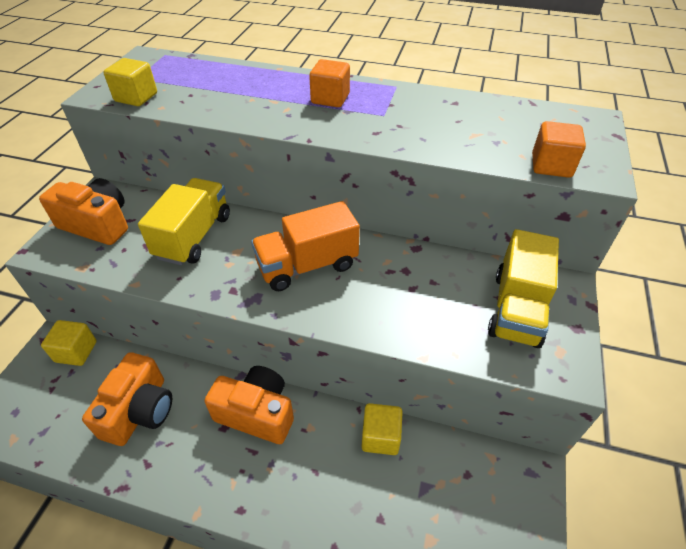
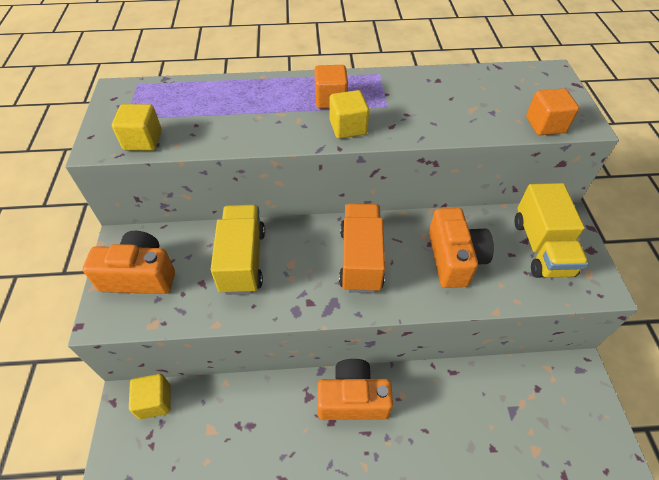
camera: 20 degrees left, 5 degrees up
(140, 410) = (249, 434): orange camera -> orange camera (454, 258)
(307, 266) = (360, 259): orange truck -> orange truck turned 135 degrees clockwise
(380, 437) = (461, 382): yellow cube -> yellow cube (348, 127)

